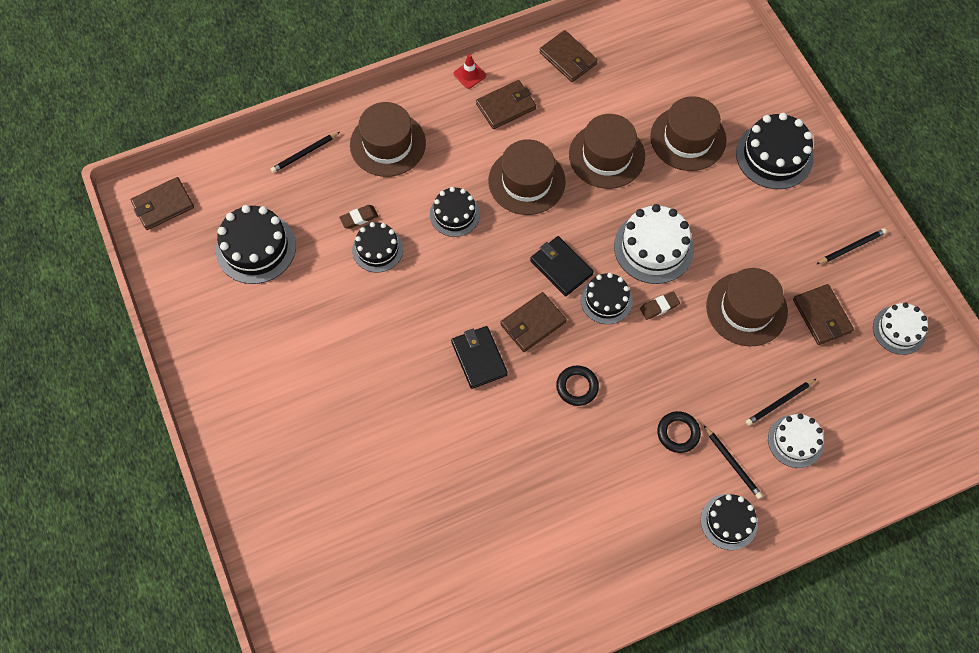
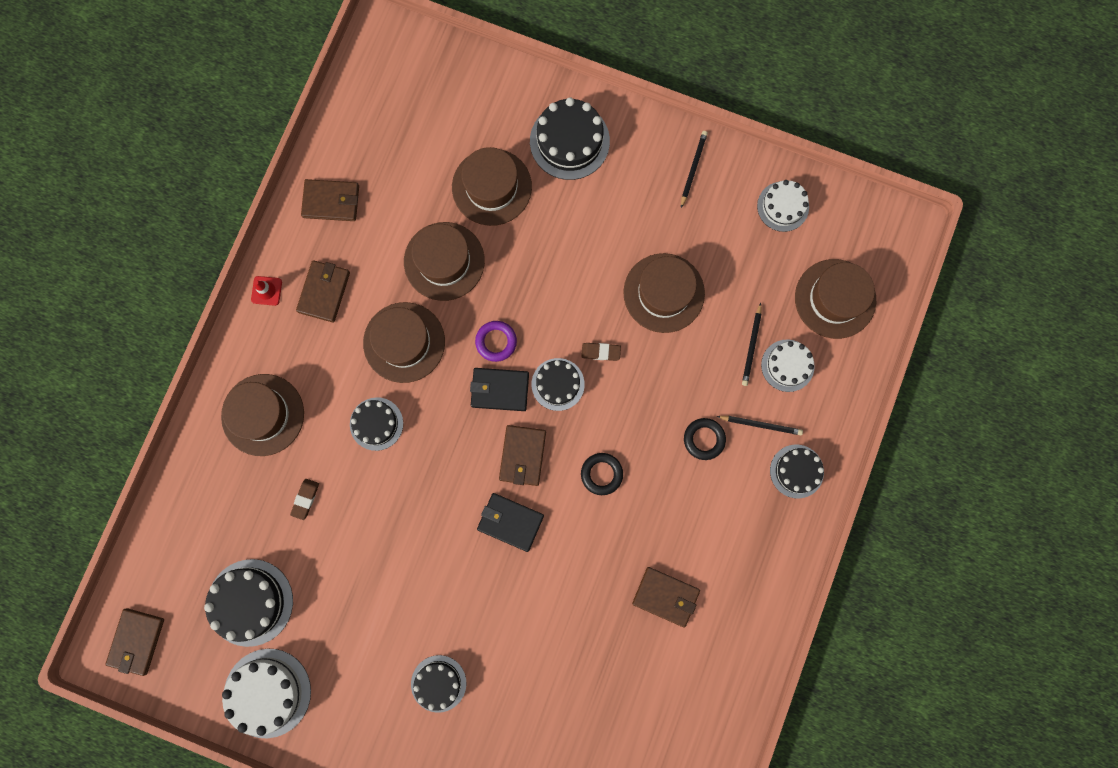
camera: 45 degrees left, 15 degrees up
(305, 153) = (204, 487): black pencil -> none
(377, 249) = (346, 510): black cake -> black cake (438, 683)
(590, 235) = (496, 341): none -> purple ring
(653, 247) = (552, 307): white cake -> white cake (267, 693)
(659, 307) = (600, 352): brown eraser -> brown eraser turned 75 degrees clockwise
(822, 316) = (721, 247): brown wallet -> brown wallet (665, 596)
(880, 428) = (835, 298): none -> brown hat

